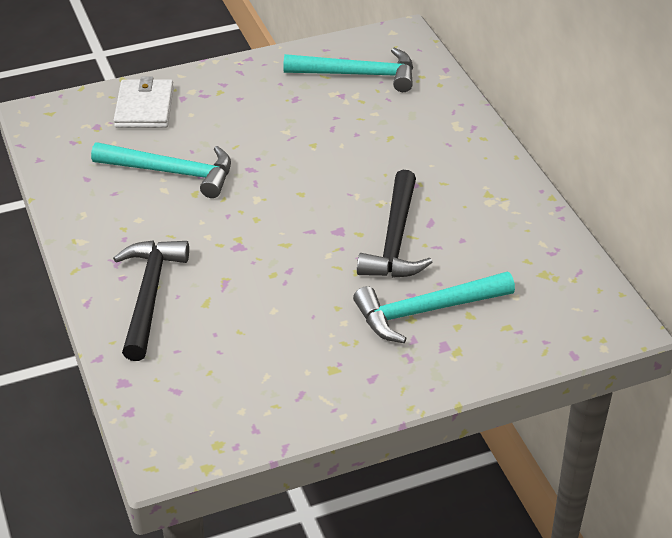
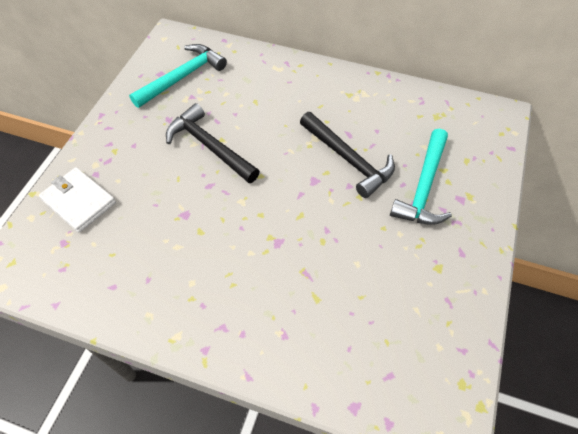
camera: 50 degrees left, 15 degrees up
(150, 295) = (278, 328): black hammer -> black hammer (210, 146)
(172, 173) = (165, 230): turquoise hammer -> none

